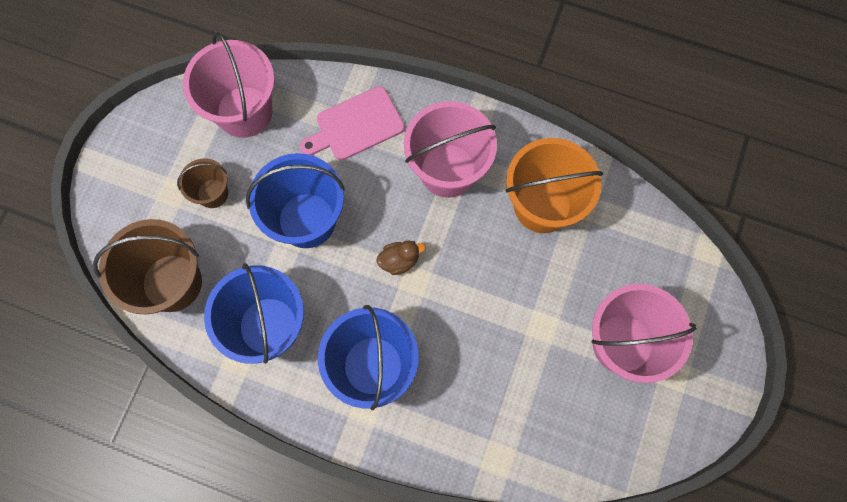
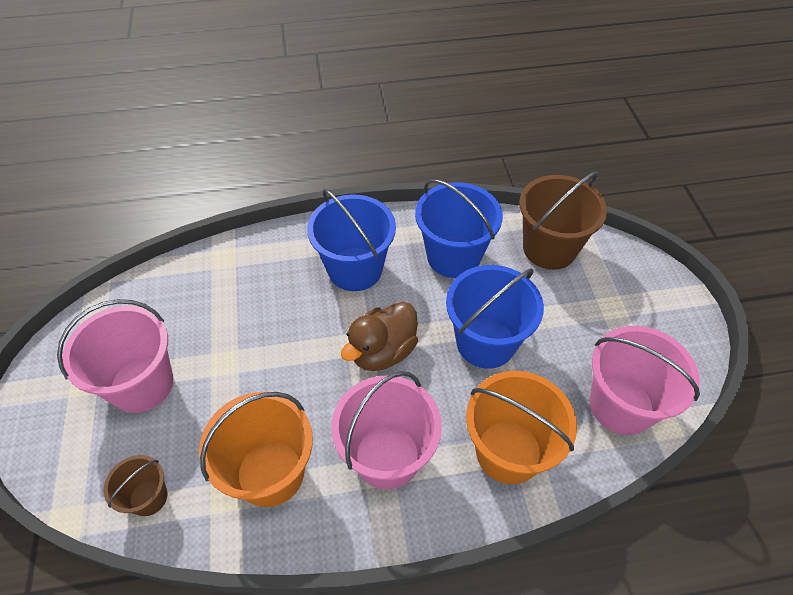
camera: 150 degrees right, 20 degrees down
(213, 193) = (580, 322): brown bucket -> brown bucket (148, 497)
(356, 125) = (508, 451): pink cutting board -> orange bucket
(399, 260) = (382, 351): brown duck -> brown duck, size x1.84

